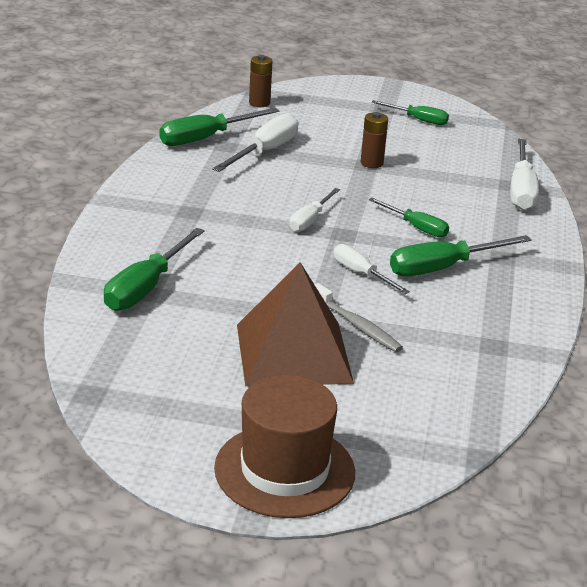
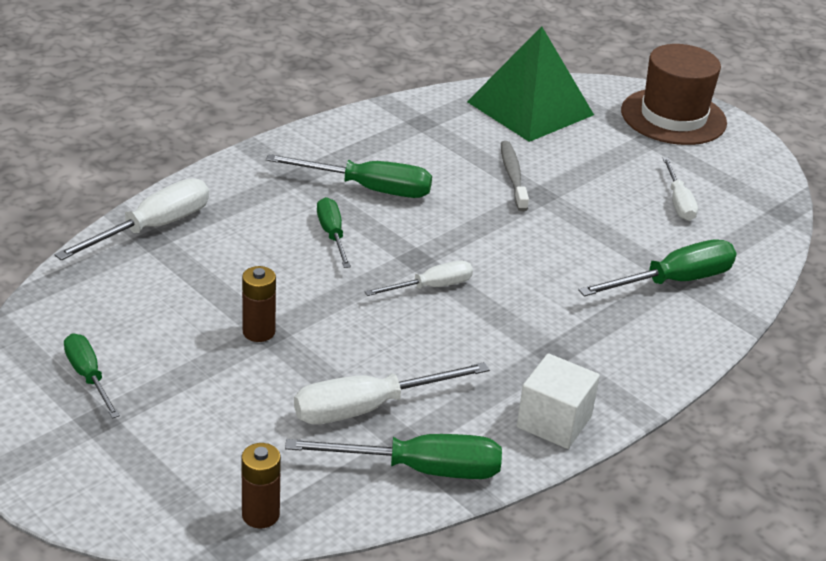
camera: 145 degrees left, 5 degrees up
(154, 178) = (554, 422): none -> white cube
(294, 353) = (591, 177): brown pyramid -> none
(361, 274) = (452, 214): white screwdriver -> white screwdriver (678, 202)
(429, 409) = (530, 108): none -> green pyramid

